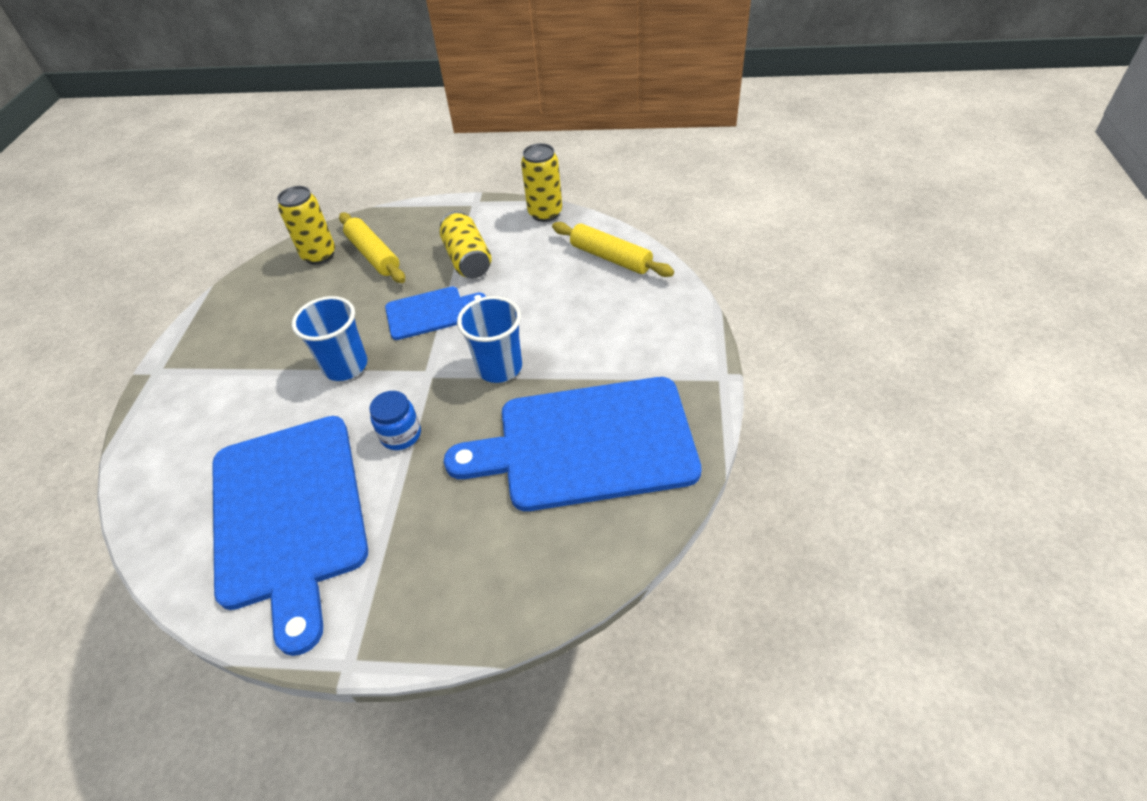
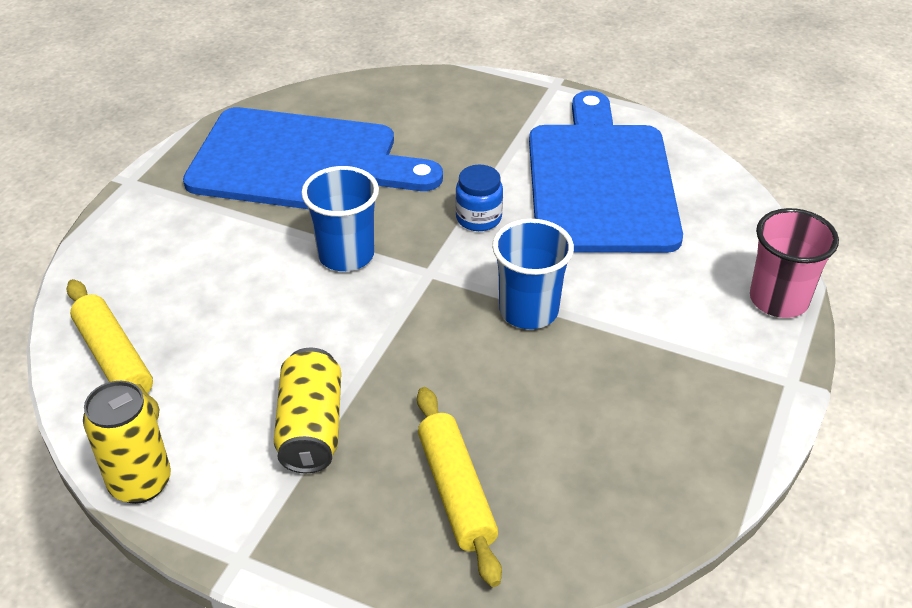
camera: 165 degrees left, 5 degrees down
(144, 433) = (778, 300): none -> pink cup
(319, 255) = (551, 526): yellow can -> none
(429, 312) = (401, 352): blue cutting board -> none

